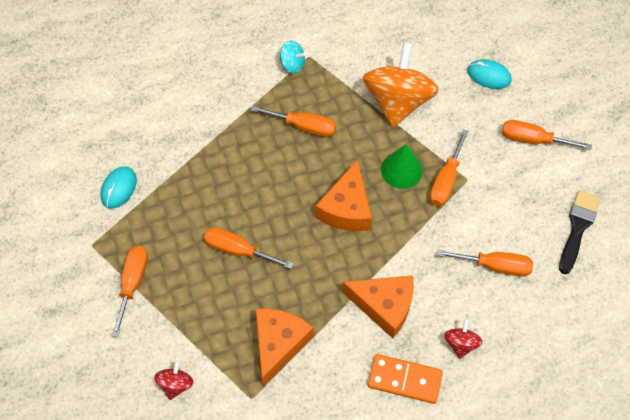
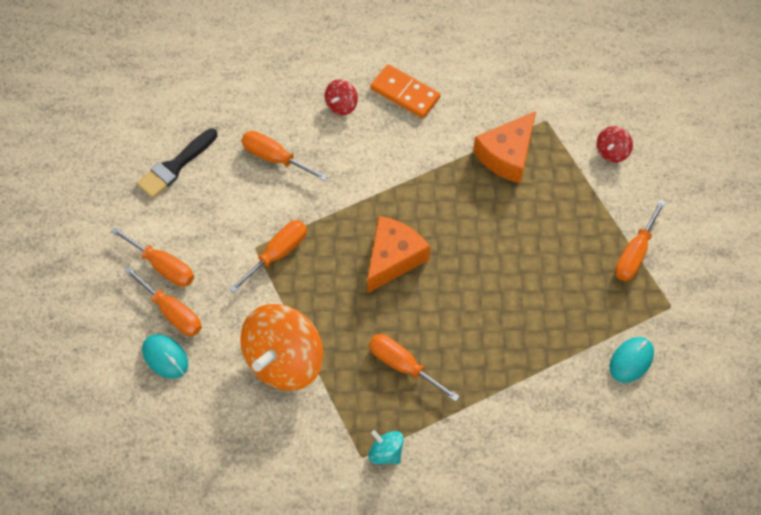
camera: 160 degrees left, 0 degrees up
(238, 250) = (519, 252): orange screwdriver -> orange screwdriver (172, 312)
(384, 306) = (396, 156): orange cheese -> none
(401, 170) = (318, 280): green cone -> none

